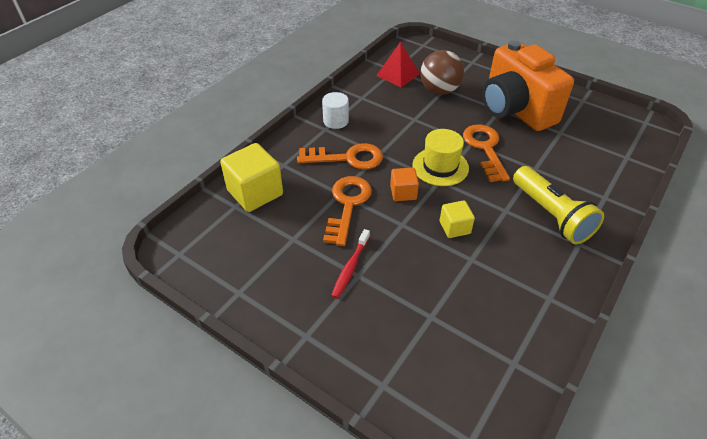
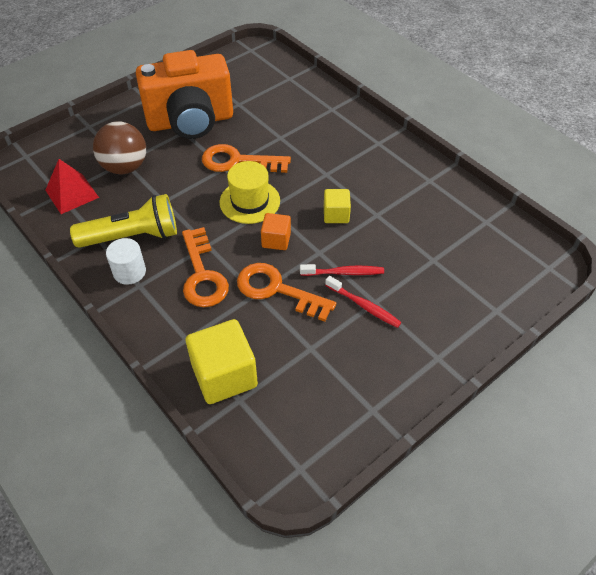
camera: 75 degrees left, 5 degrees up
(347, 158) = (202, 275): orange key -> orange key turned 150 degrees clockwise
(384, 246) = (343, 273): none -> red toothbrush
(551, 215) = (342, 147): yellow flashlight -> yellow flashlight (133, 236)

